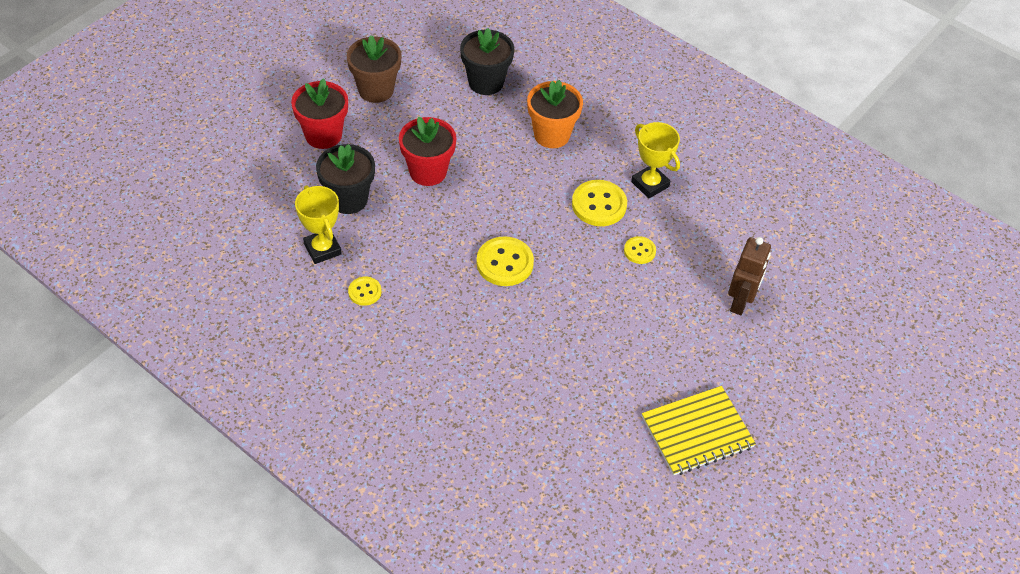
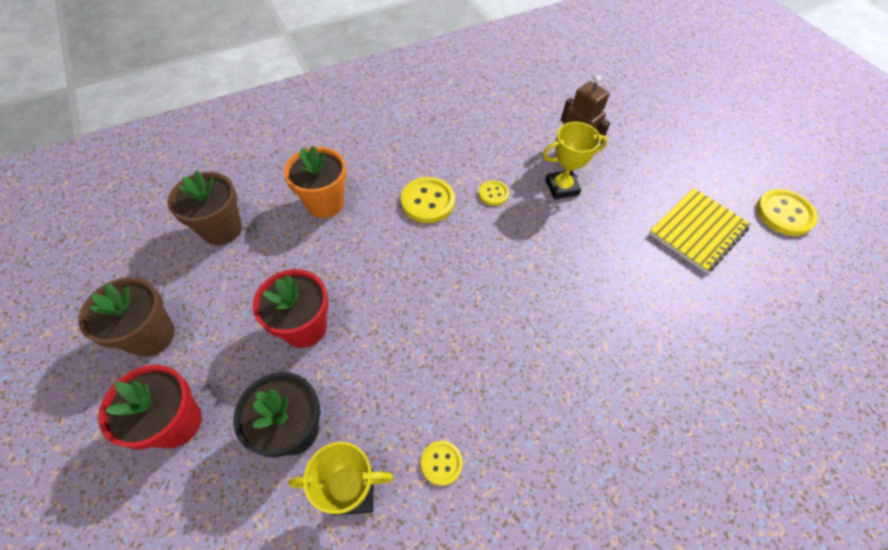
camera: 65 degrees left, 5 degrees up
(486, 82) = (222, 229): black flower pot -> brown flower pot
(505, 263) = (461, 302): yellow button -> yellow button (784, 214)
(650, 184) = (424, 158): yellow trophy -> yellow trophy (562, 187)
(697, 432) = (697, 231): yellow notebook -> yellow notebook turned 45 degrees clockwise

